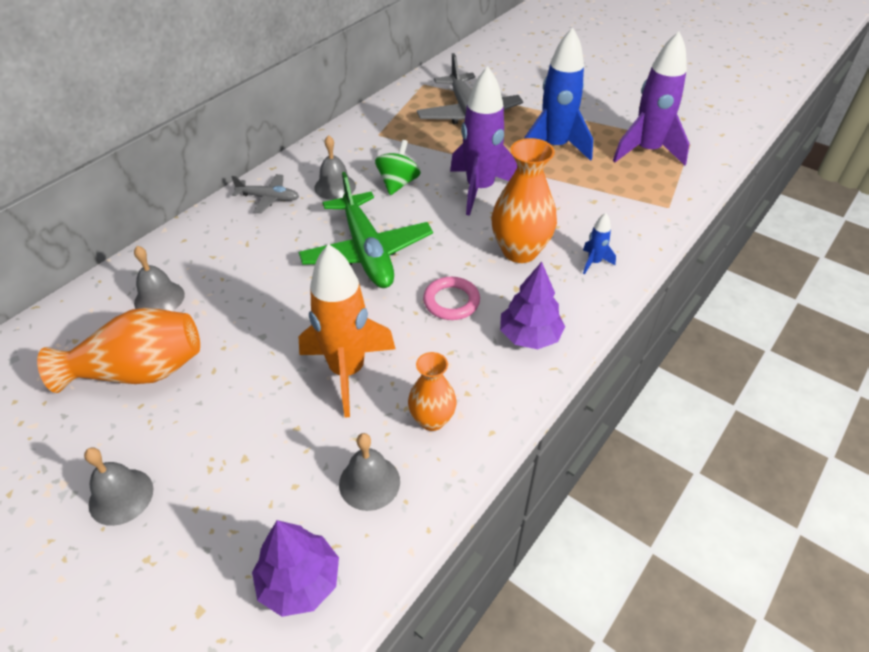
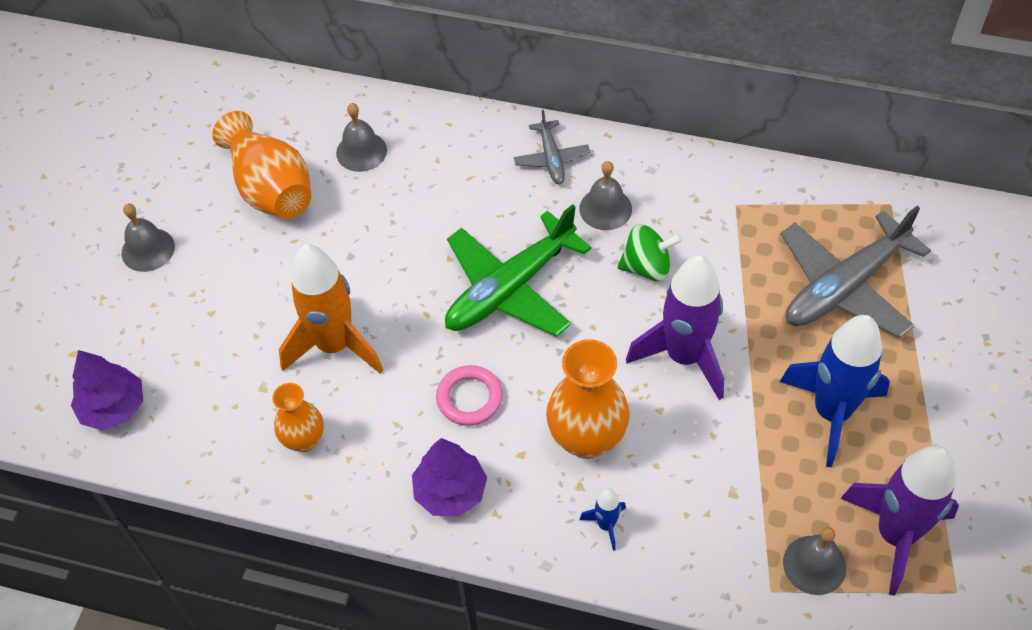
camera: 70 degrees right, 10 degrees up
(369, 482) = (218, 417): grey bell -> grey bell (814, 565)

